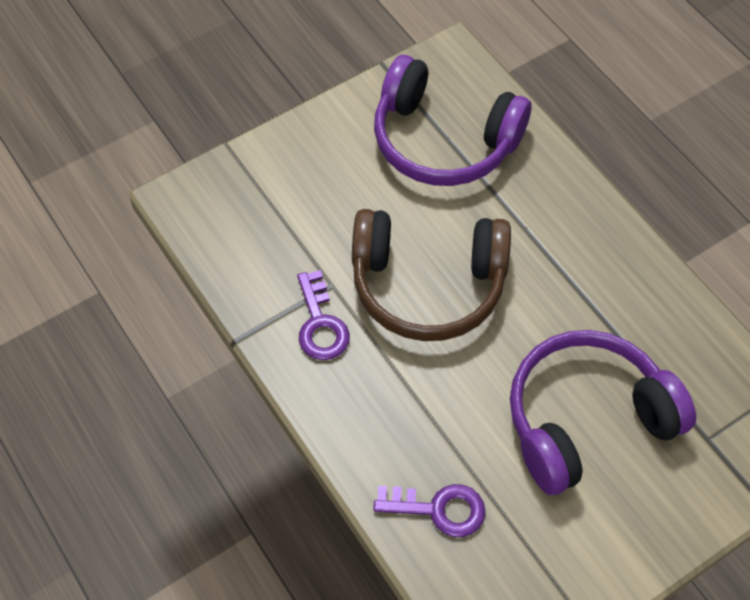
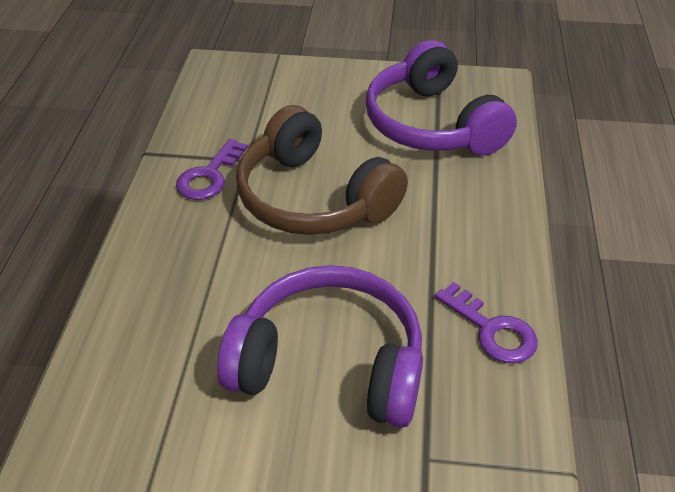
camera: 40 degrees right, 15 degrees down
(439, 509) = (137, 341): purple key -> purple key (492, 330)

